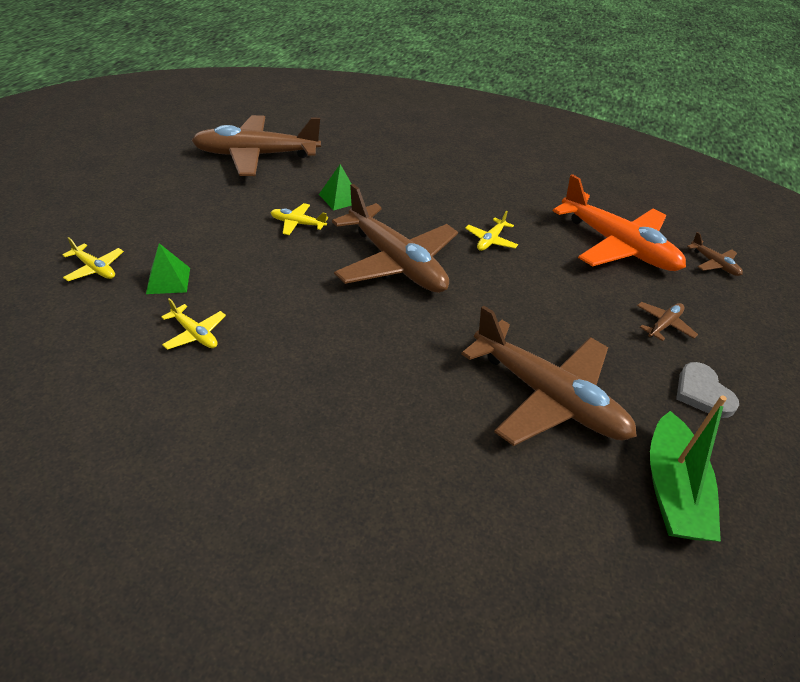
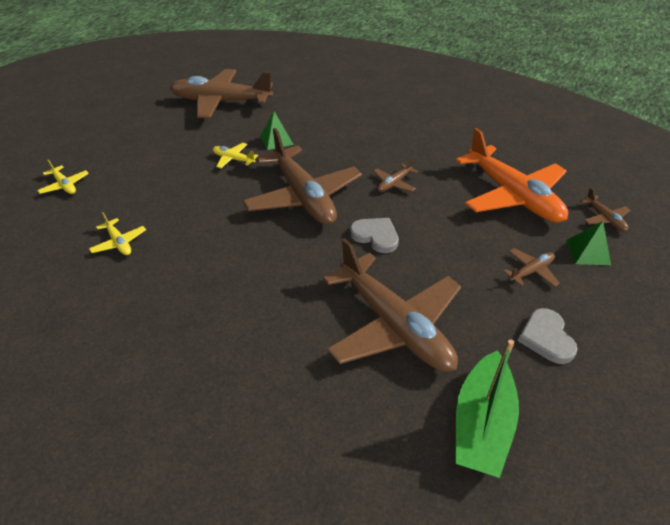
camera: 15 degrees right, 0 degrees up
(168, 280) = (115, 198): green pyramid -> green pyramid (588, 252)
(490, 240) = (394, 183): yellow plane -> brown plane
(492, 301) = (375, 236): none -> grey heart

